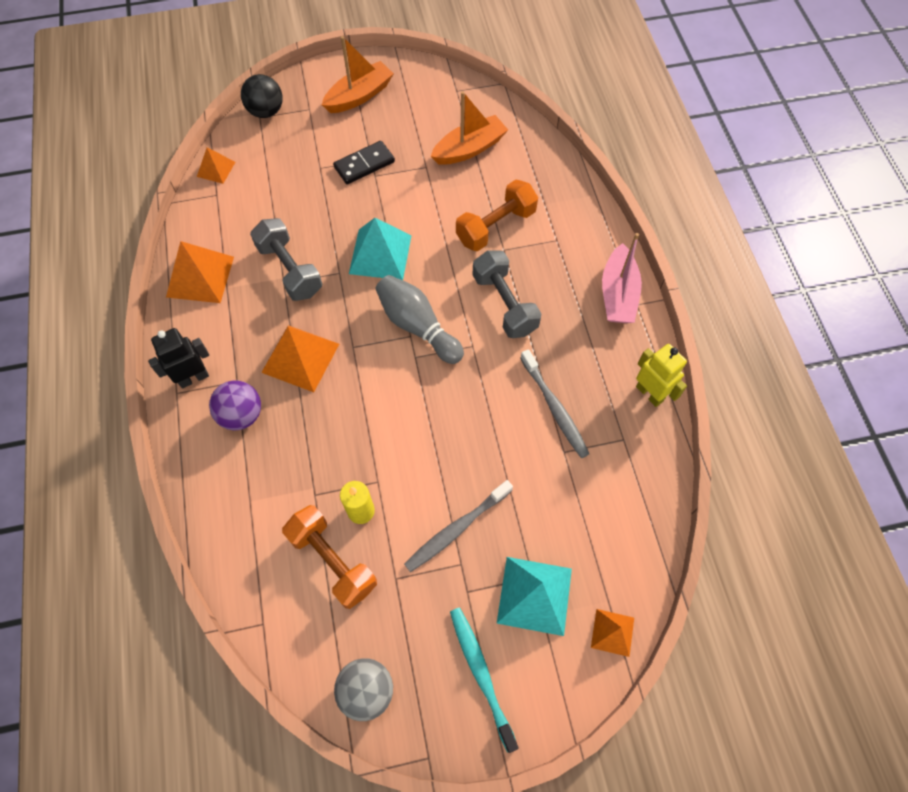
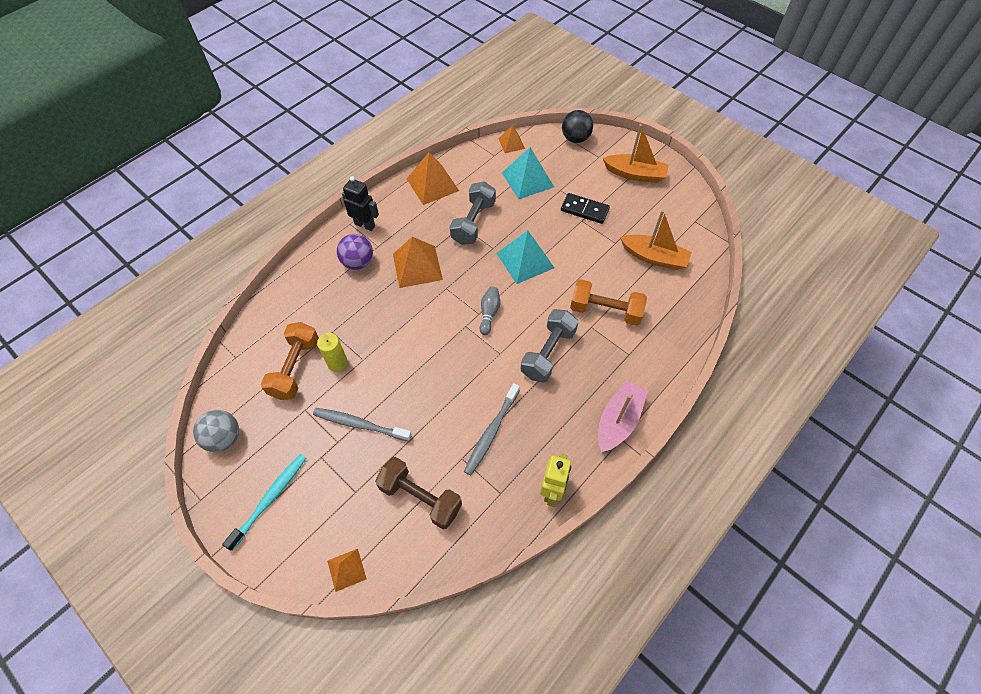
camera: 55 degrees right, 5 degrees down
(417, 326) = (489, 313): grey bowling pin -> grey bowling pin, size x0.58
(534, 595) = (343, 501): turquoise pyramid -> turquoise pyramid (527, 179)
(580, 515) = (420, 497): none -> brown dumbbell
(618, 294) = (618, 421): pink boat -> pink boat turned 150 degrees clockwise

